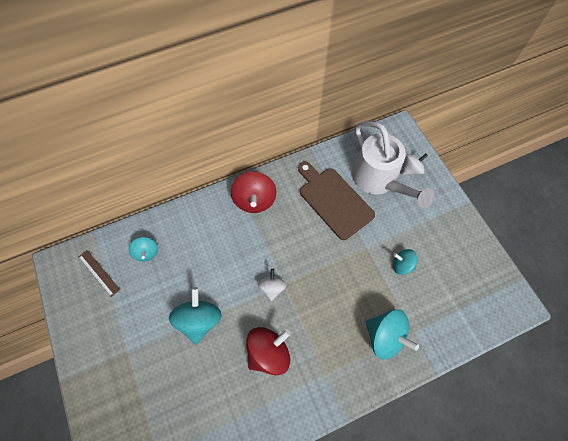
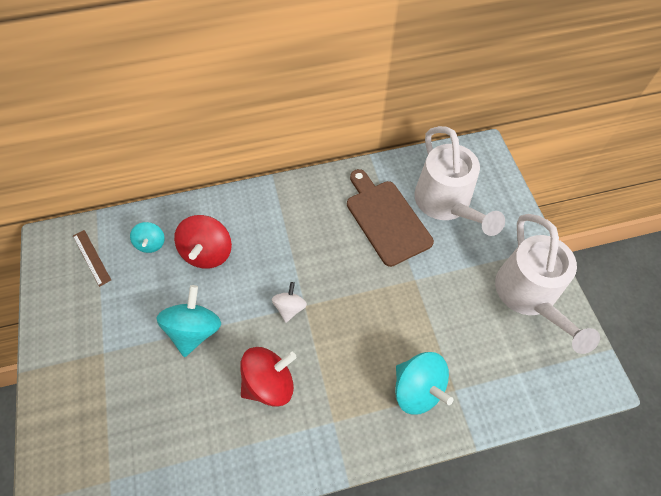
camera: 10 degrees right, 5 degrees down
(254, 200) = (290, 204): red spinning top -> red spinning top (208, 252)
(402, 265) = (456, 307): turquoise spinning top -> none
(411, 169) = (490, 197): white spinning top -> none
(456, 246) = (529, 296): none -> white watering can

